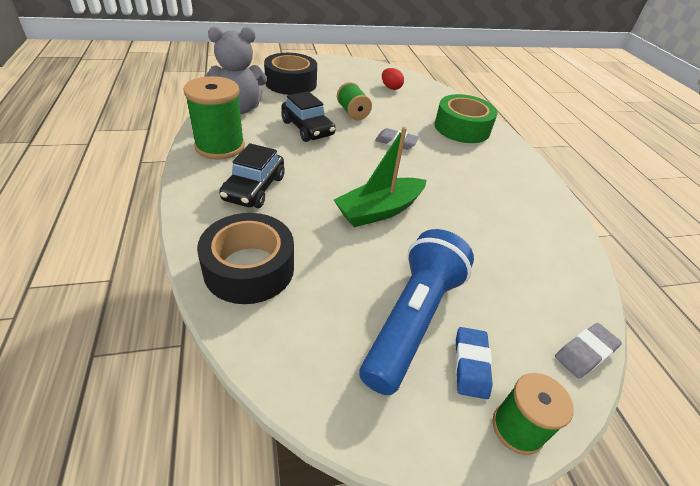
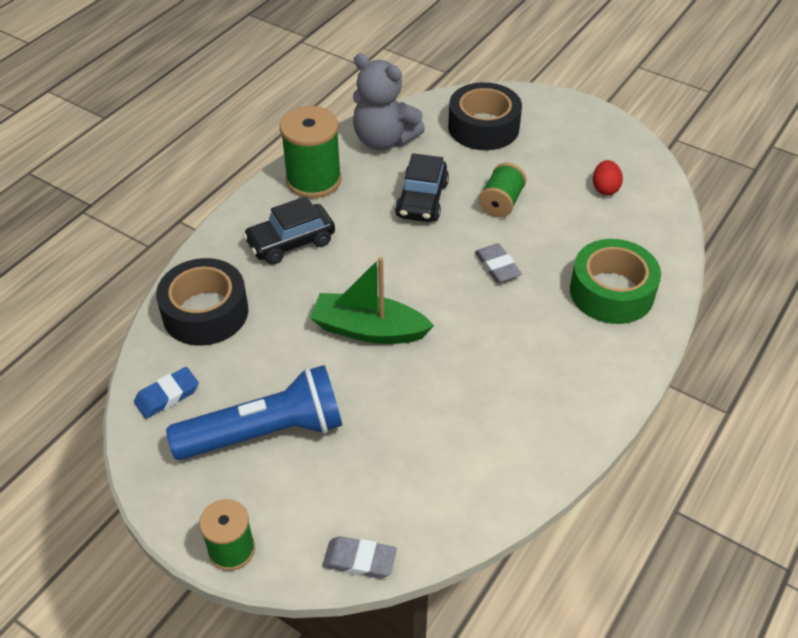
camera: 50 degrees right, 5 degrees up
(471, 364) = (261, 492): blue eraser -> blue eraser (167, 396)

